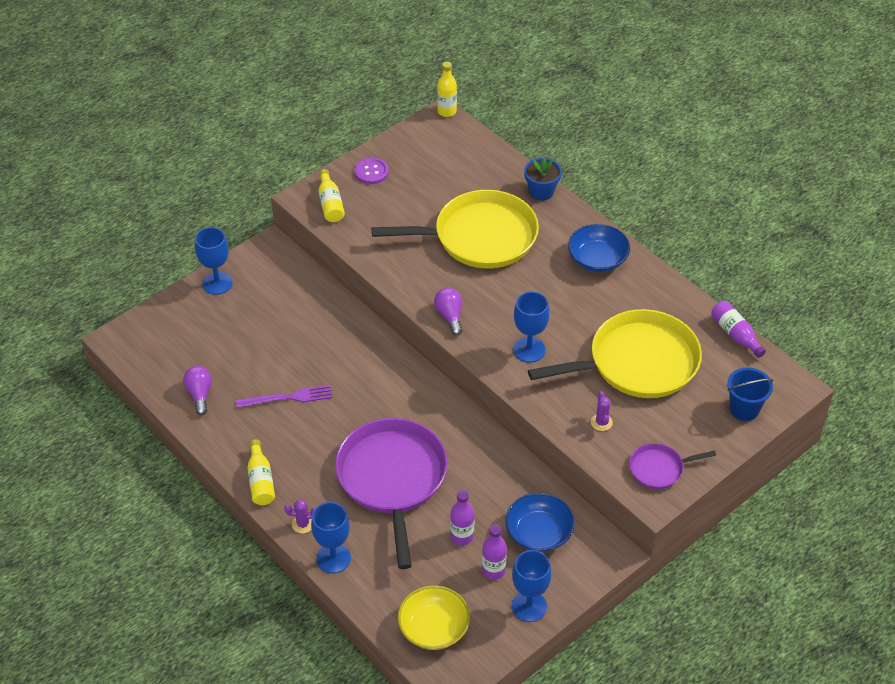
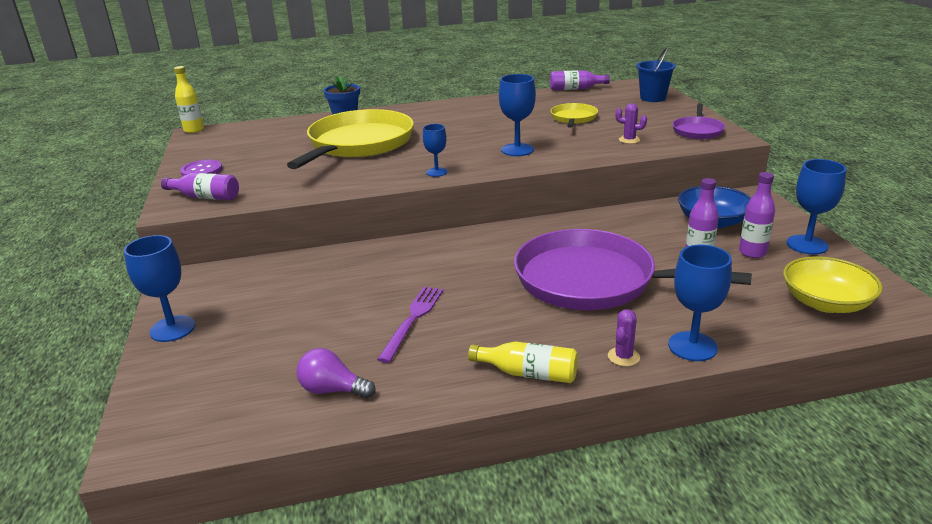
camera: 60 degrees left, 20 degrees down
(330, 204) = (205, 197): yellow bottle -> purple bottle
(450, 316) = (436, 172): purple light bulb -> blue goblet
(597, 259) = (446, 112): blue bowl -> none
(638, 362) = (573, 118): yellow pan -> yellow pan, size x0.47

